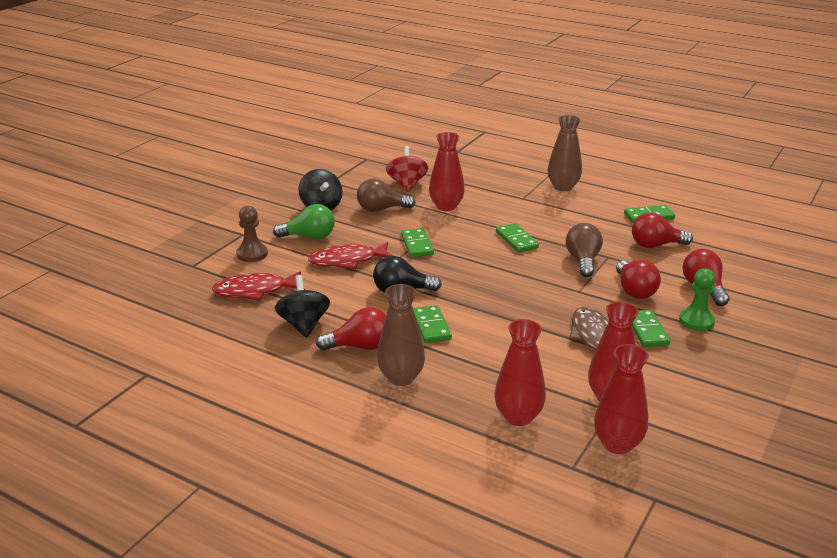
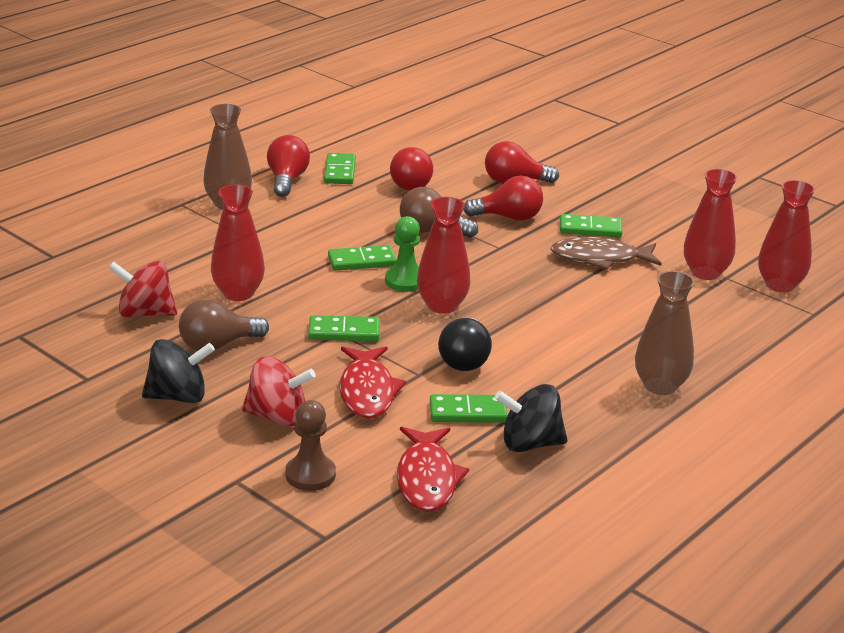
camera: 80 degrees left, 0 degrees up
(309, 237) = (277, 417): green light bulb -> red spinning top
(360, 346) = (590, 406): red light bulb -> red light bulb (287, 180)
(381, 209) = (218, 345): brown light bulb -> brown light bulb turned 60 degrees clockwise
(431, 326) = (554, 351): green domino -> green domino (468, 412)
(518, 417) = (736, 327): red vase -> red vase (442, 306)
(696, 321) = (577, 200): green pawn -> green pawn (405, 281)

